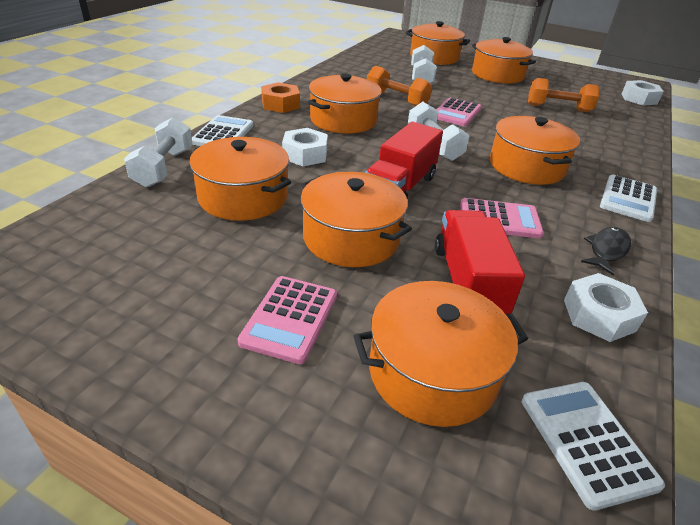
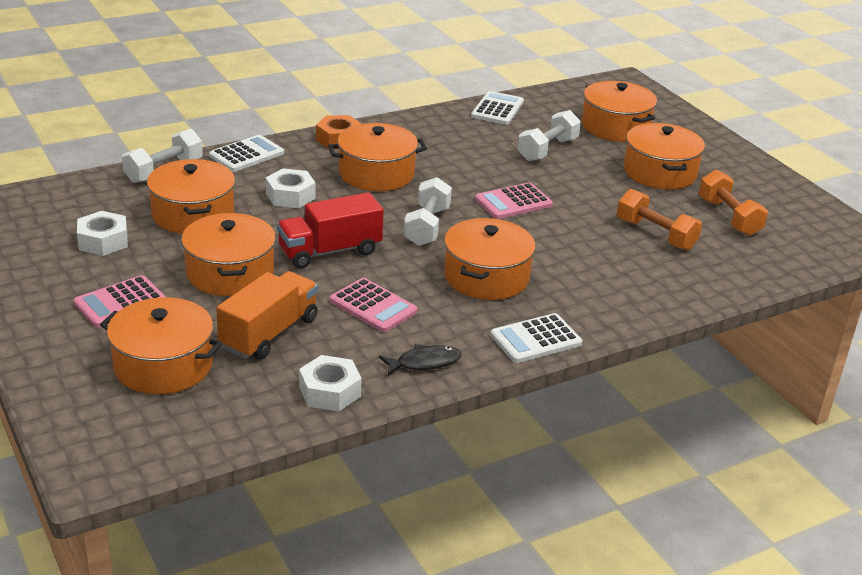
camera: 35 degrees right, 5 degrees down
(396, 100) = (469, 169): orange dumbbell -> orange dumbbell (729, 217)
(468, 282) = (269, 333): red truck -> orange truck
(586, 441) = (198, 433): white calculator -> white calculator (497, 109)
(639, 99) = (806, 258): white nut -> white nut (103, 241)

